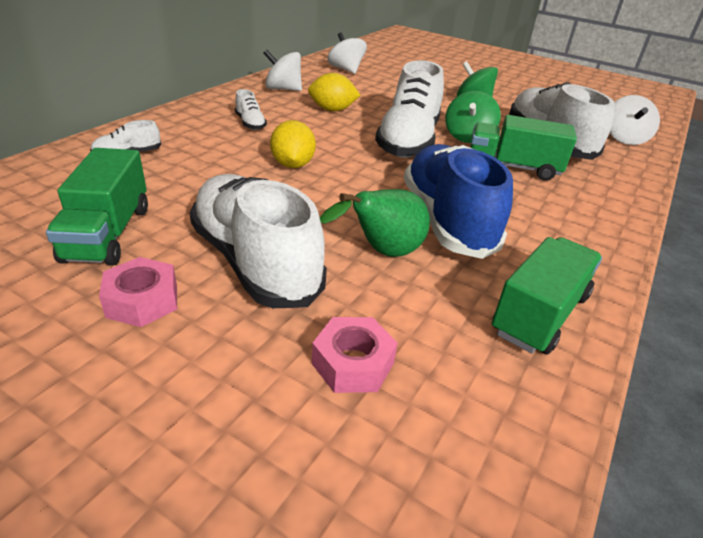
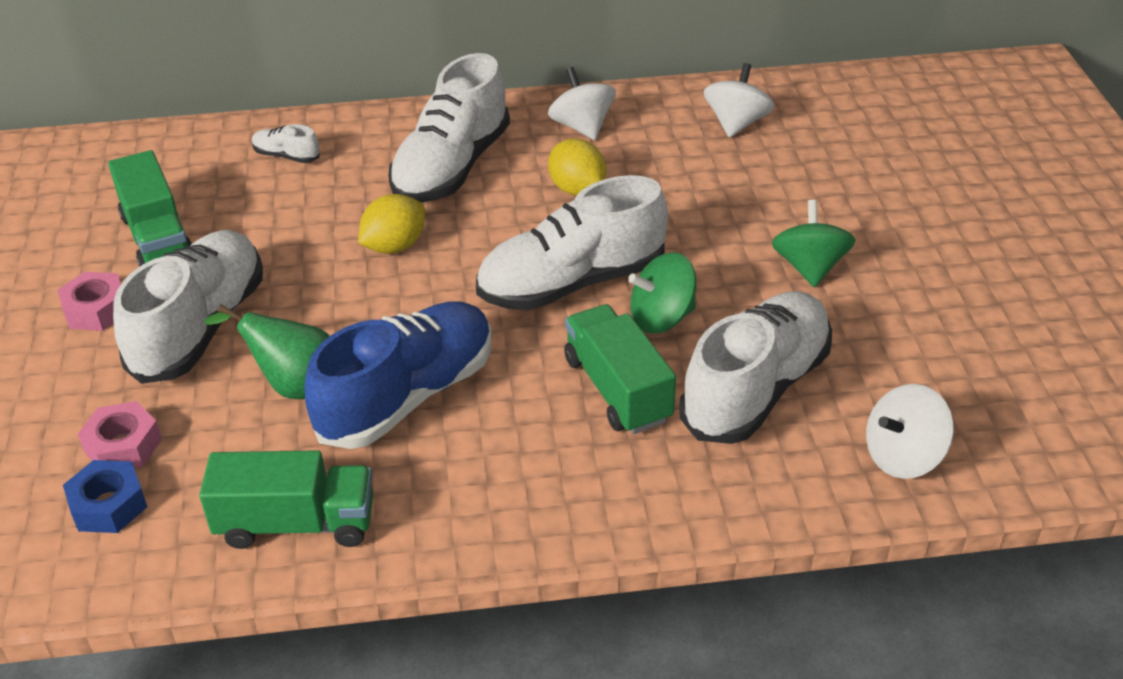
camera: 55 degrees right, 5 degrees up
(108, 233) = (157, 237): green truck -> green truck turned 75 degrees counterclockwise
(250, 123) = (451, 167): white shoe -> white shoe, size x2.37
(426, 407) = (109, 505): none -> blue nut

